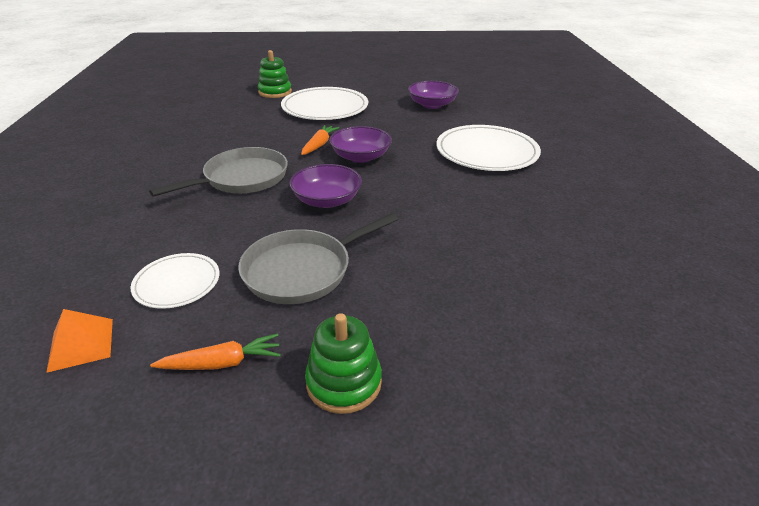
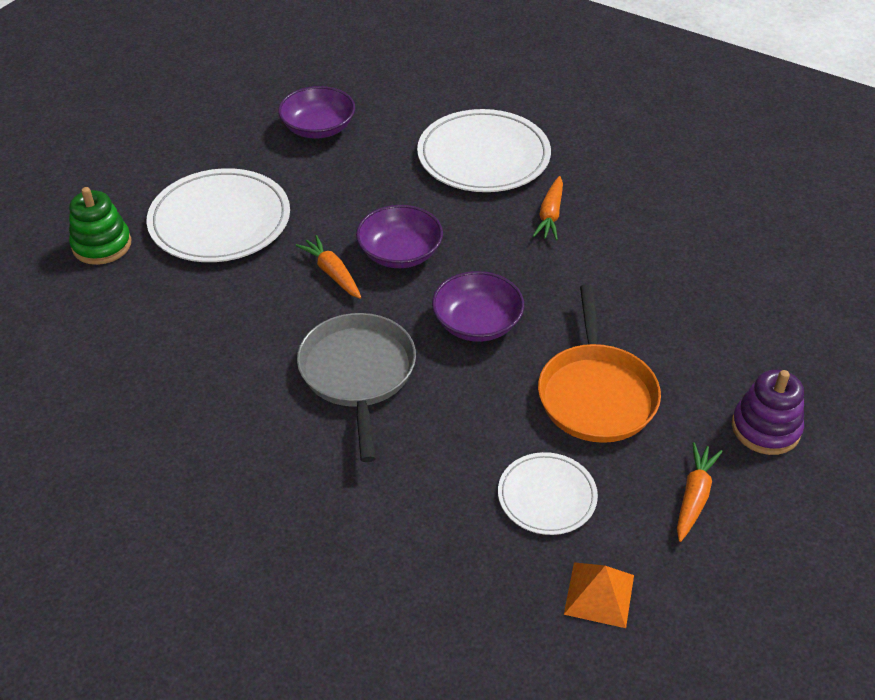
camera: 55 degrees left, 10 degrees up
(303, 270) = (596, 394): grey pan -> orange pan
(344, 382) = (765, 428): green stacking toy -> purple stacking toy
(466, 191) = (550, 215): none -> orange carrot

